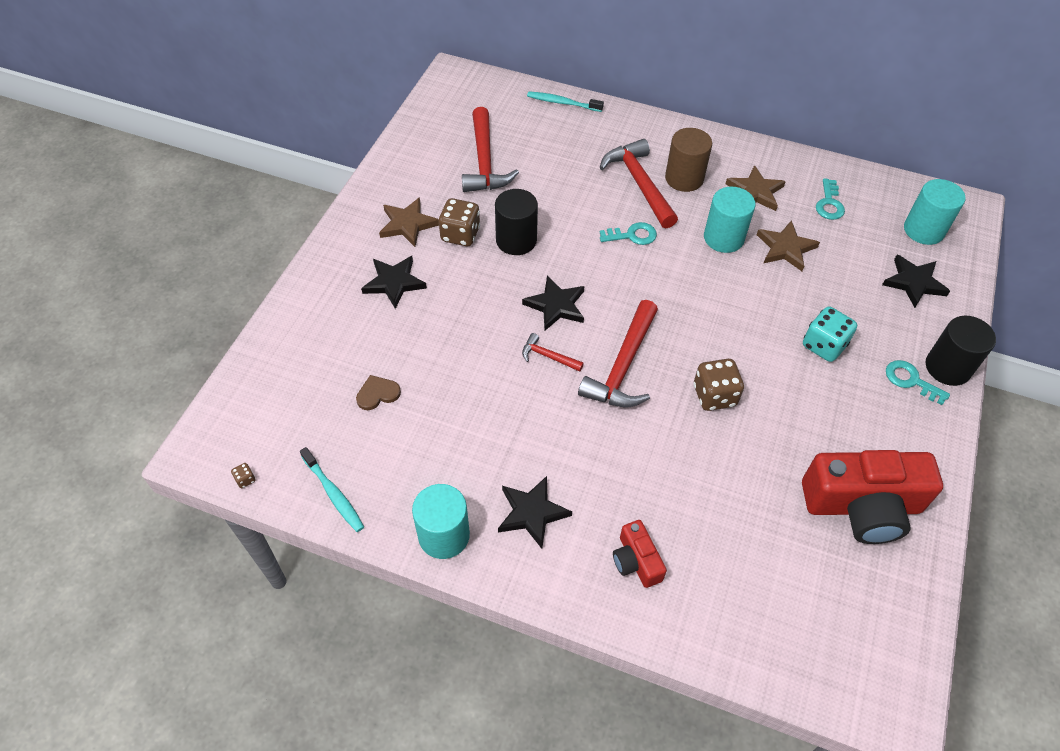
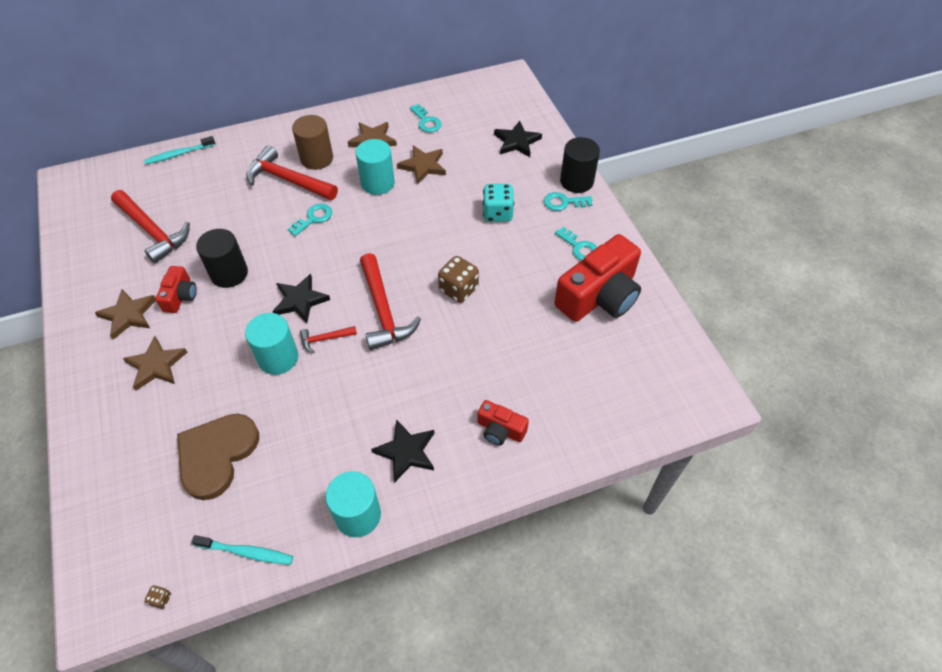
camera: 40 degrees left, 0 degrees up
(377, 394) = (216, 455): brown heart -> brown heart, size x2.18
(394, 283) = (156, 365): black star -> brown star
(460, 234) = (180, 296): brown dice -> red camera
(885, 440) = (579, 247): none -> turquoise key
(923, 230) = (496, 106): turquoise cylinder -> turquoise cylinder (278, 358)

